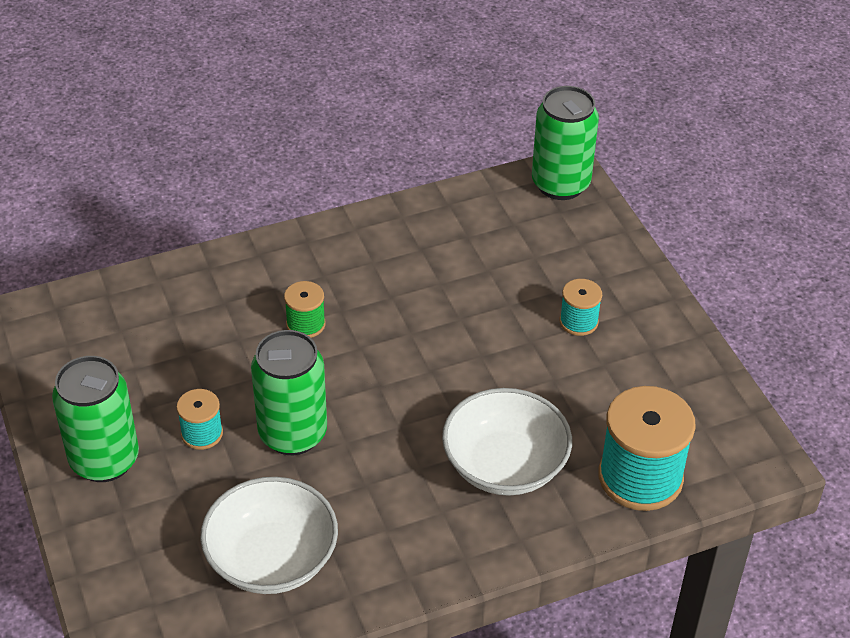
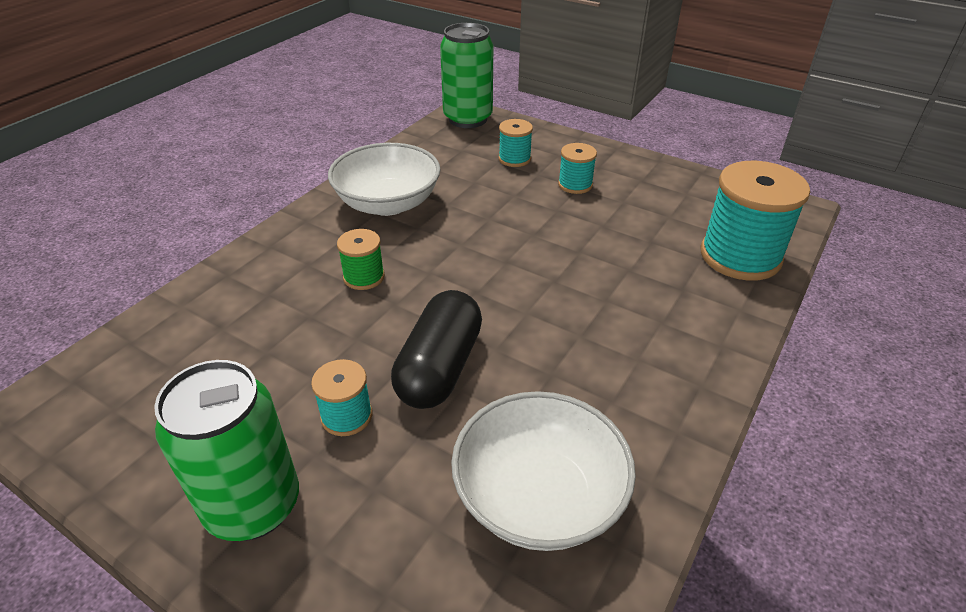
camera: 35 degrees left, 5 degrees down
(292, 434) = (440, 367): green can -> black capsule
(505, 465) = (642, 297): white bowl -> white bowl (388, 203)
(553, 261) = (514, 159): none -> turquoise spool

